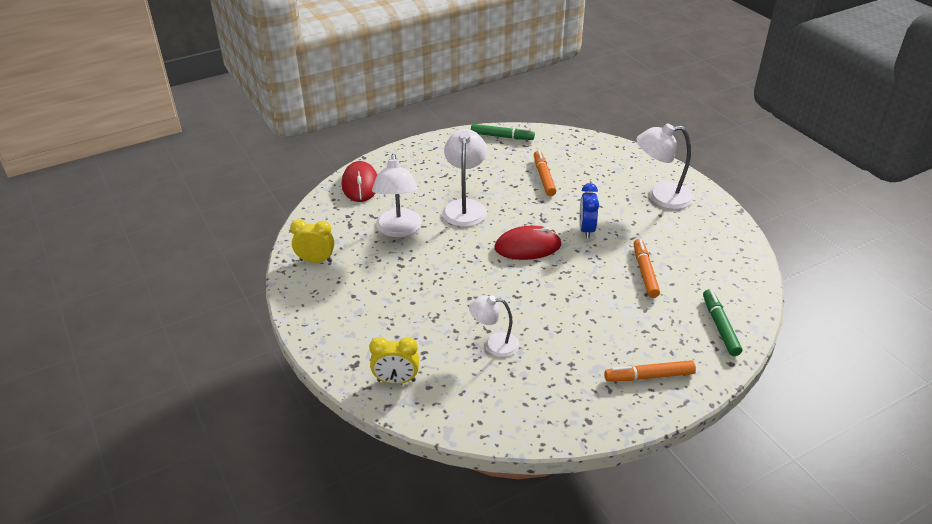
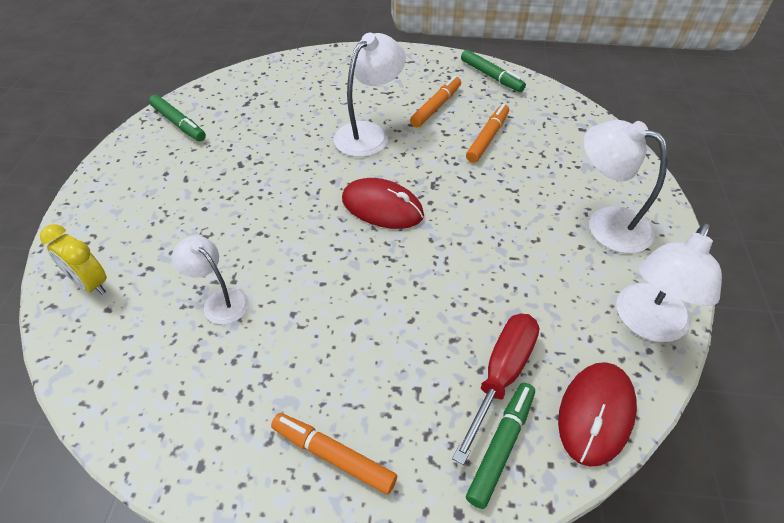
camera: 35 degrees right, 10 degrees up
(316, 261) = (178, 123): yellow clock -> green marker
(360, 184) = (301, 69): red mouse -> red mouse (595, 414)
(398, 230) = (281, 127): white lamp -> white lamp (647, 324)
(586, 230) = (469, 220): blue clock -> none
(645, 272) = (481, 310): orange marker -> orange marker (436, 107)
(687, 297) = (501, 376): none -> red screwdriver

